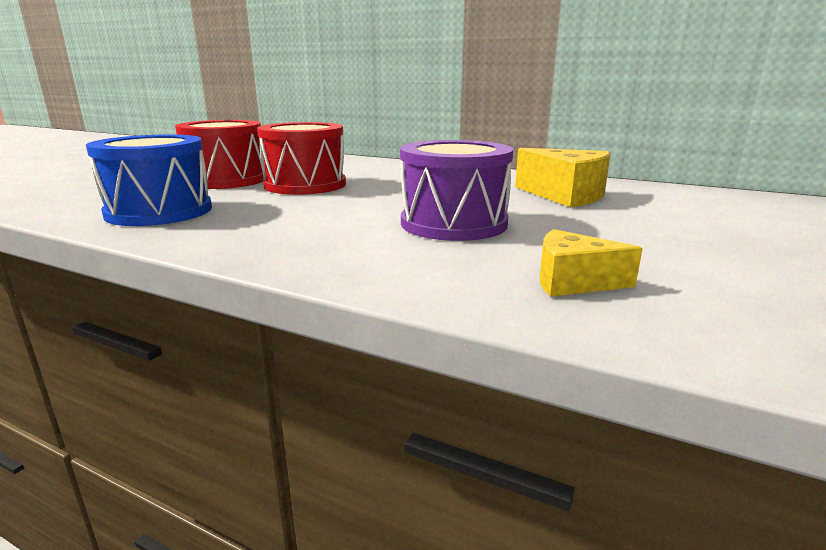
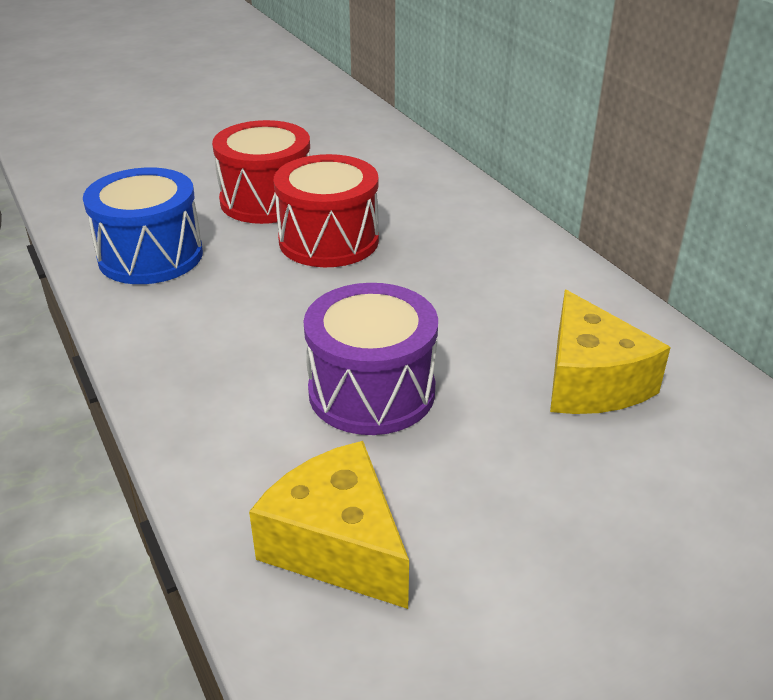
camera: 35 degrees right, 15 degrees up
(573, 281) = (337, 545): yellow cheese -> yellow cheese, size x1.64

